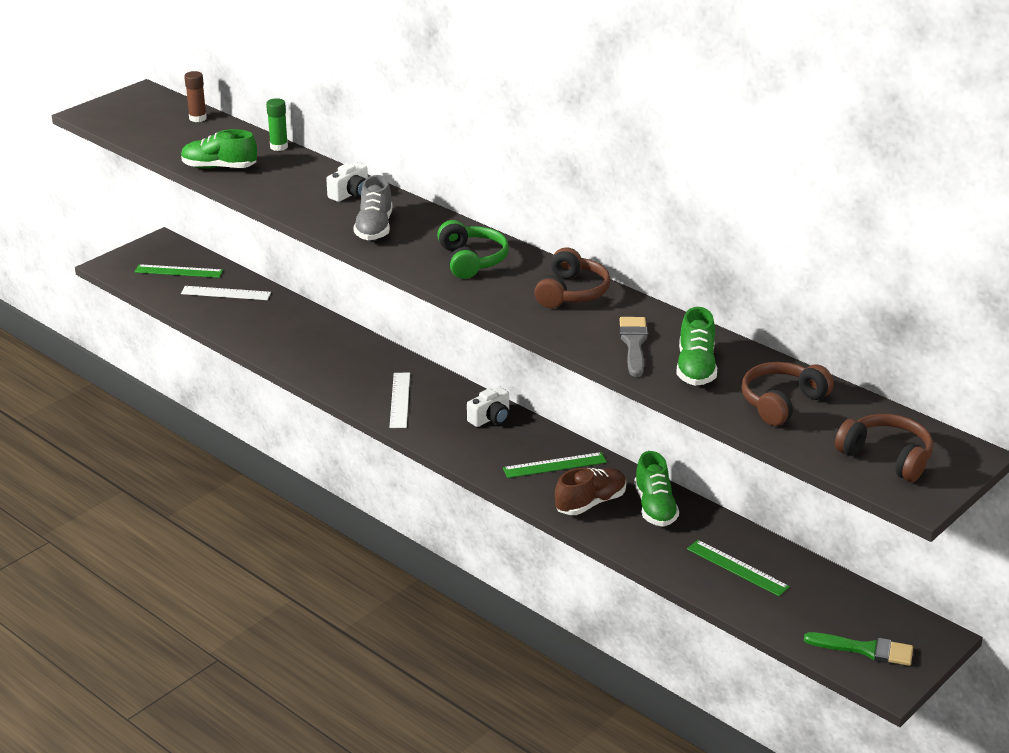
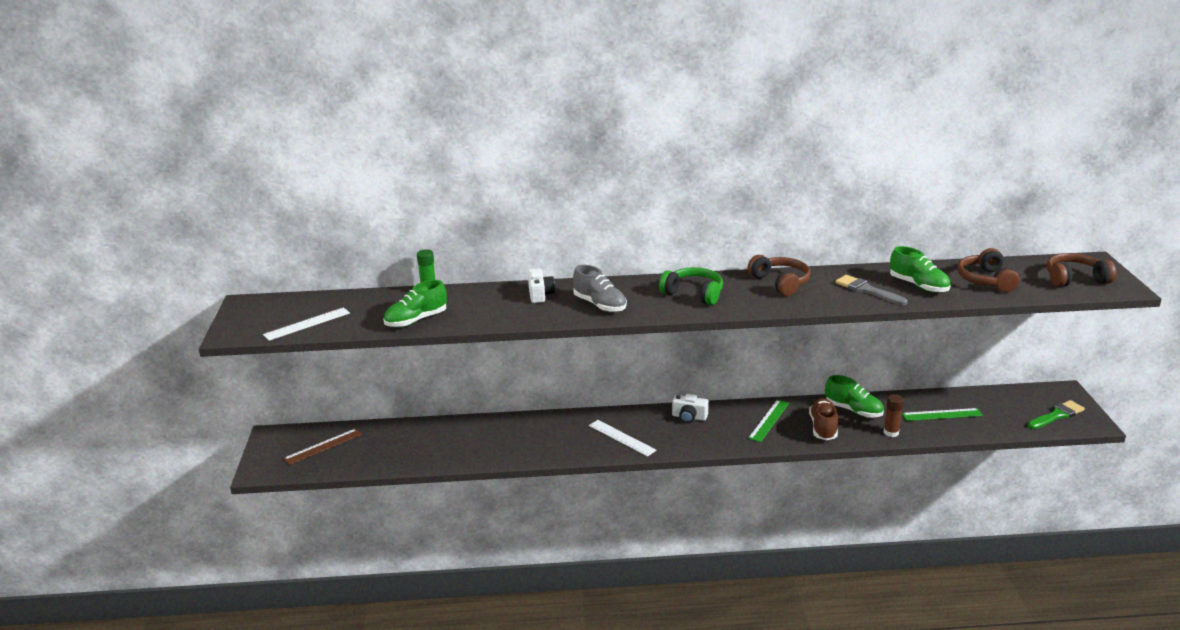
camera: 45 degrees left, 5 degrees down
(178, 271) = (323, 446): green ruler -> brown ruler
(198, 118) = (328, 300): brown glue stick -> brown glue stick (891, 432)
(226, 293) = (386, 441): white ruler -> white ruler (307, 324)
(490, 418) = (689, 417): white camera -> white camera turned 105 degrees clockwise

